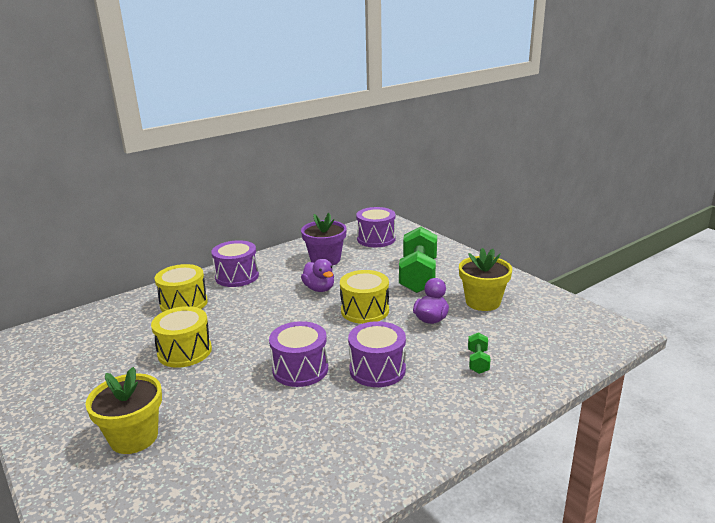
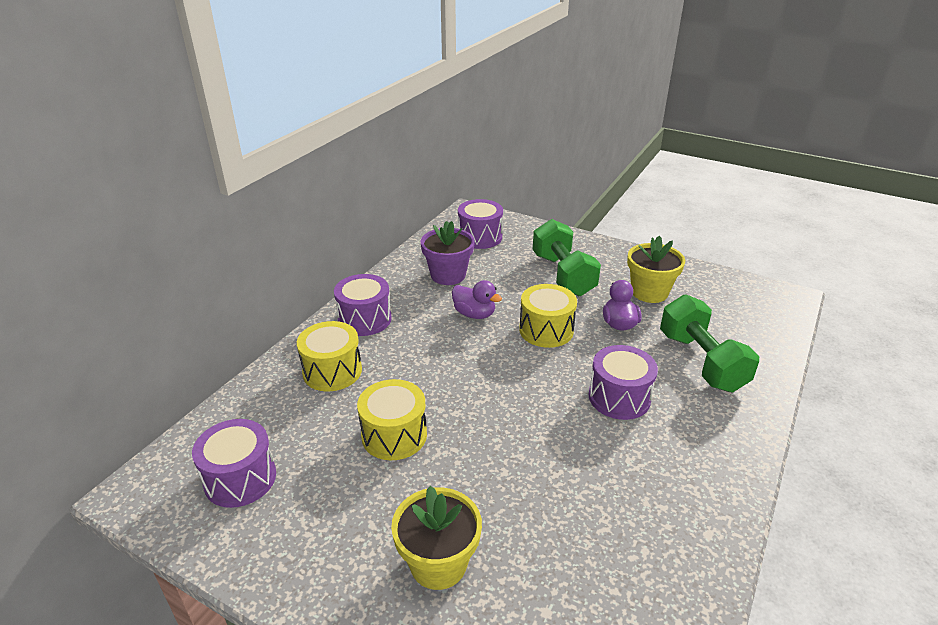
camera: 25 degrees left, 10 degrees up
(300, 369) = (543, 420): purple drum -> purple drum (240, 478)
(478, 361) = (701, 361): green dumbbell -> green dumbbell, size x2.24

